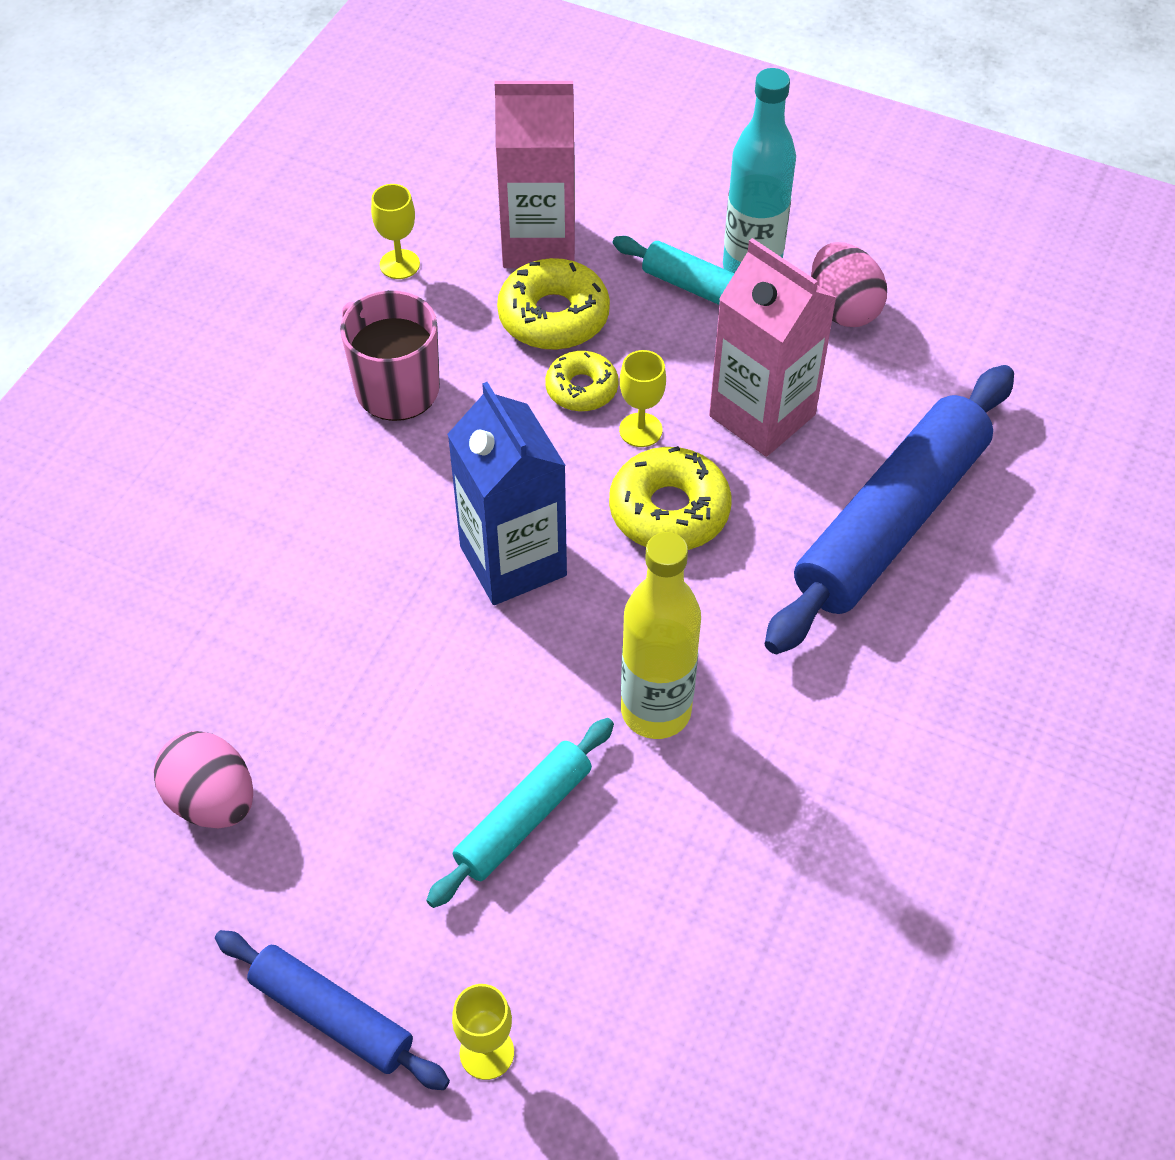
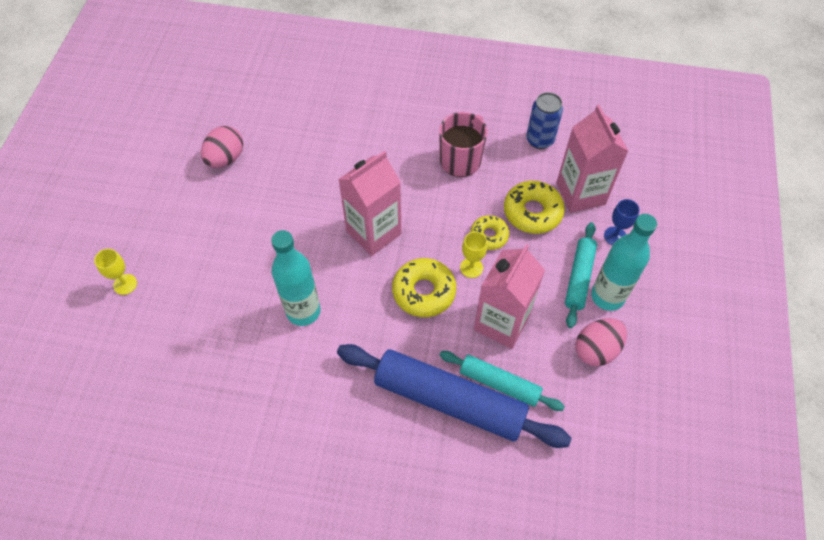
camera: 75 degrees right, 5 degrees up
(332, 1016) = (136, 226): blue rolling pin -> none
(399, 264) = (540, 140): yellow goblet -> blue can
(513, 561) = (373, 232): blue carton -> pink carton
(523, 819) = (236, 271): turquoise rolling pin -> turquoise rolling pin (499, 383)
(640, 225) = (615, 236): none -> blue goblet
(656, 711) = (303, 311): yellow bottle -> turquoise bottle

